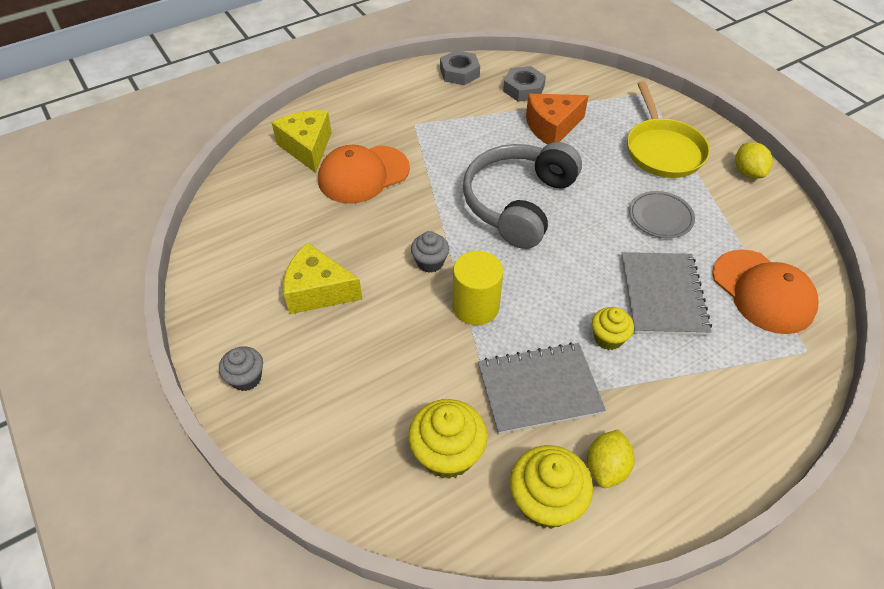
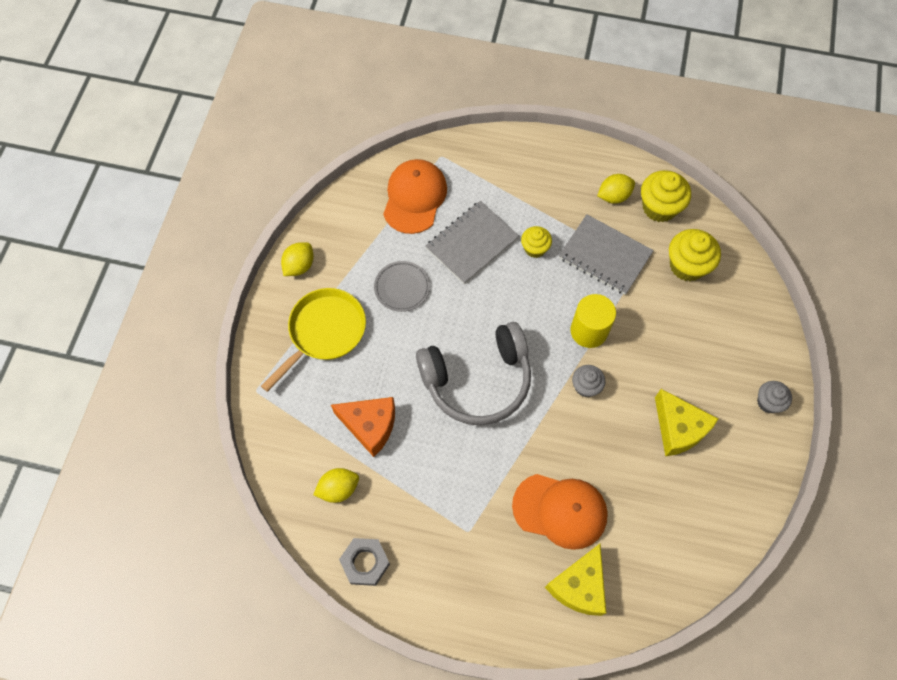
camera: 135 degrees left, 15 degrees up
(523, 89) = (338, 489): grey nut -> yellow lemon

